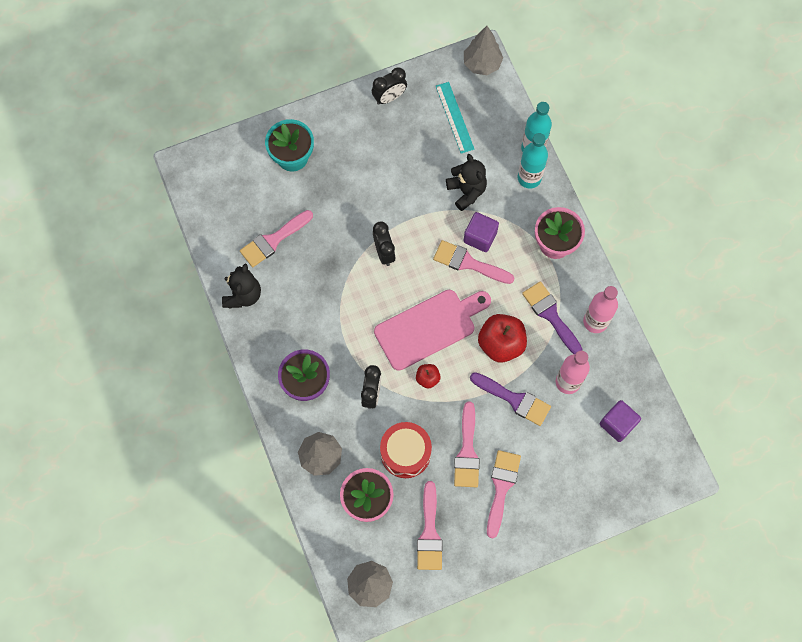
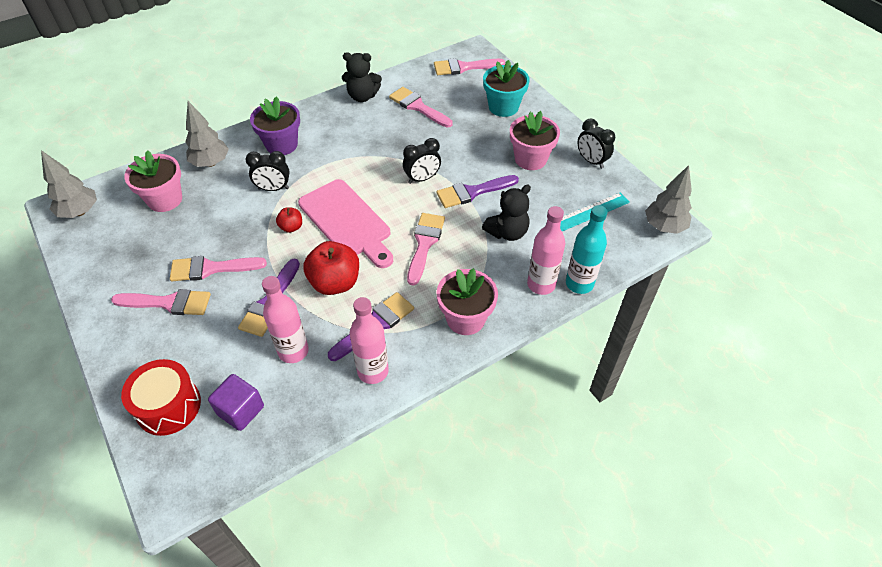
camera: 80 degrees right, 20 degrees down
(376, 150) = (530, 159): none -> pink flower pot
(405, 453) = (211, 220): red drum -> red drum (168, 406)
(411, 210) = (472, 192): none -> purple brush
(429, 533) = (126, 249): pink brush -> pink brush (464, 67)
(480, 237) = (457, 250): purple cube -> none
(529, 178) = (541, 284): turquoise bottle -> pink bottle

